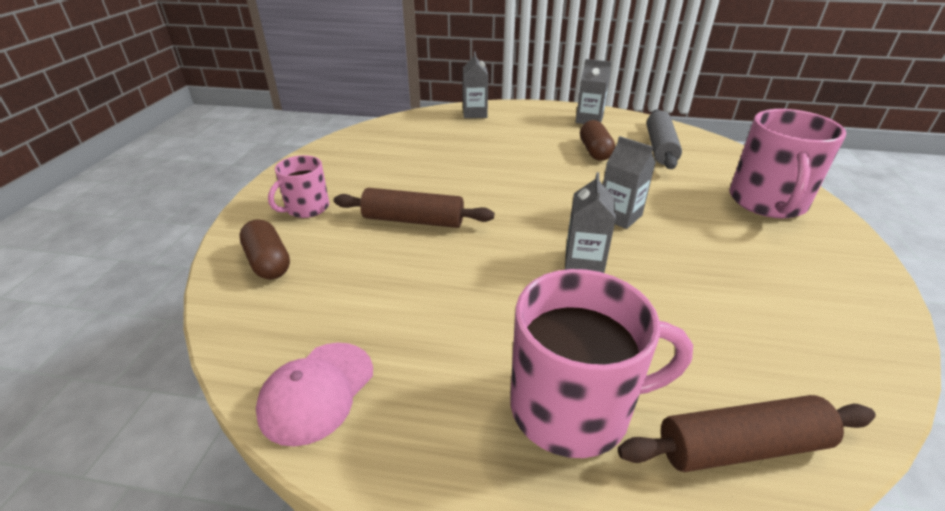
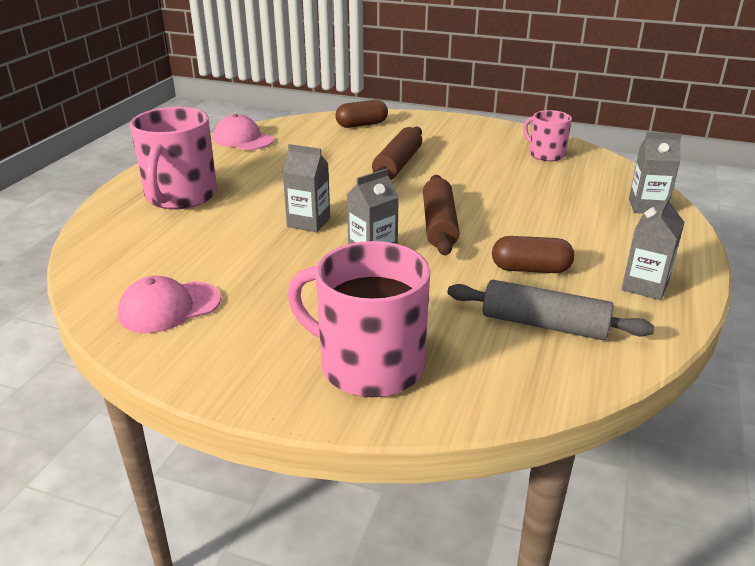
camera: 100 degrees right, 5 degrees down
(306, 208) = (427, 132): pink mug -> pink mug (546, 154)
(741, 446) = (113, 237): brown rolling pin -> brown rolling pin (439, 225)
(816, 324) = (169, 307): none -> pink cap

